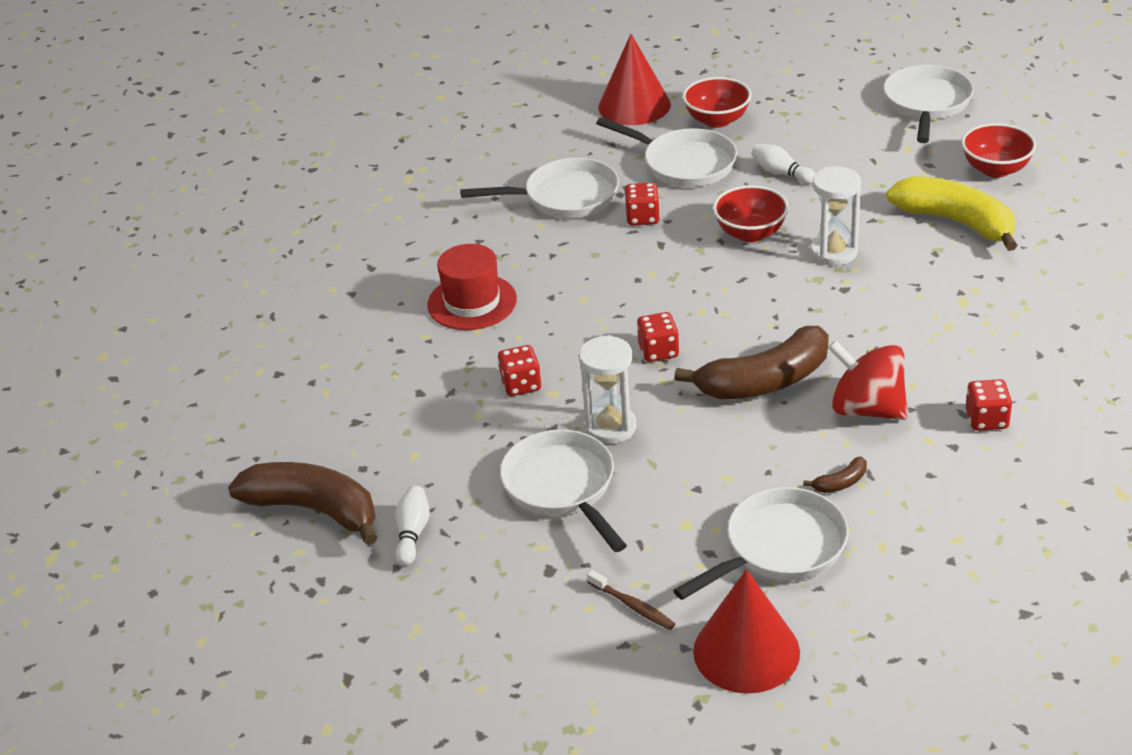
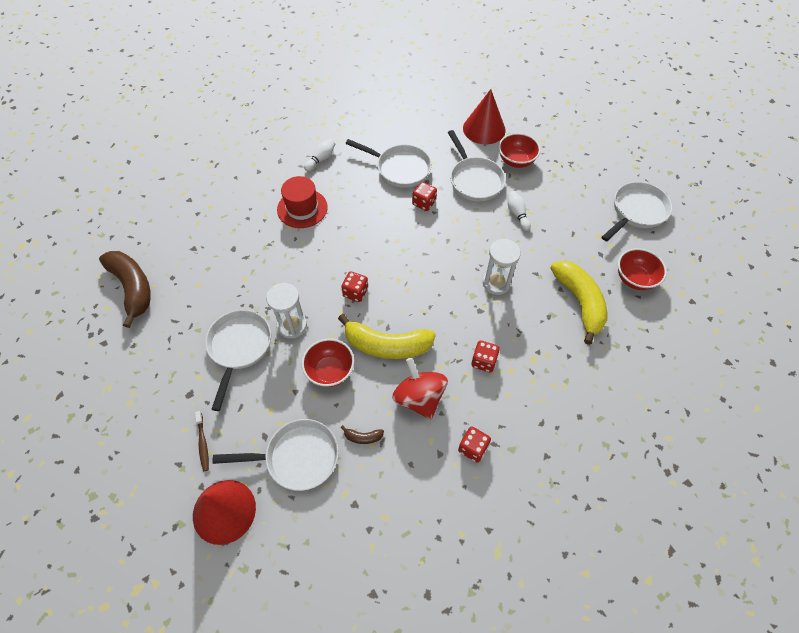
camera: 30 degrees right, 20 degrees up
(412, 533) = (156, 330): white bowling pin -> white bowling pin (321, 159)
(521, 385) = (278, 272): red dice -> red dice (483, 361)
(750, 233) = (466, 244): red bowl -> red bowl (330, 371)
(765, 381) = (387, 345): brown banana -> yellow banana

